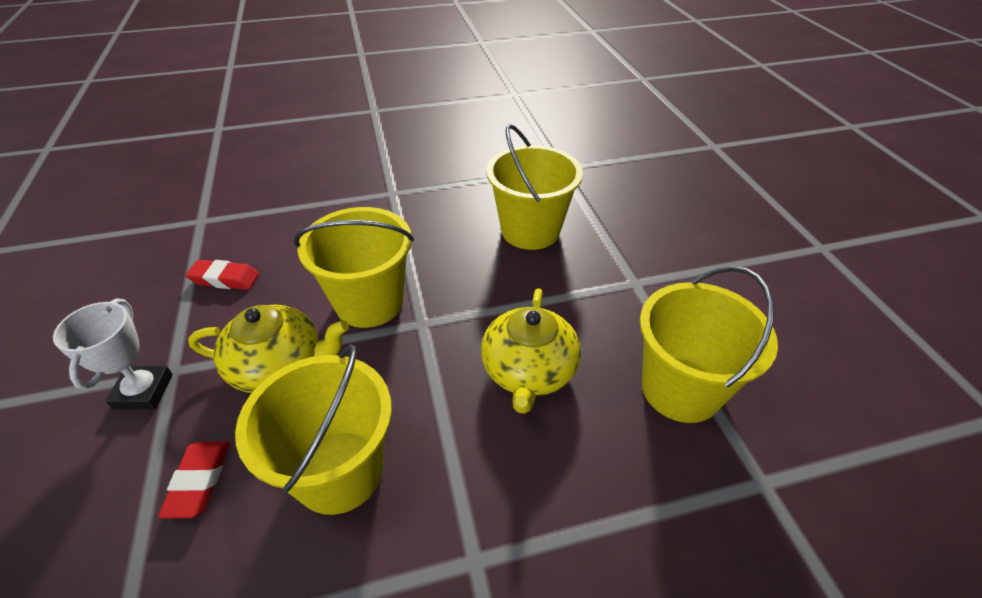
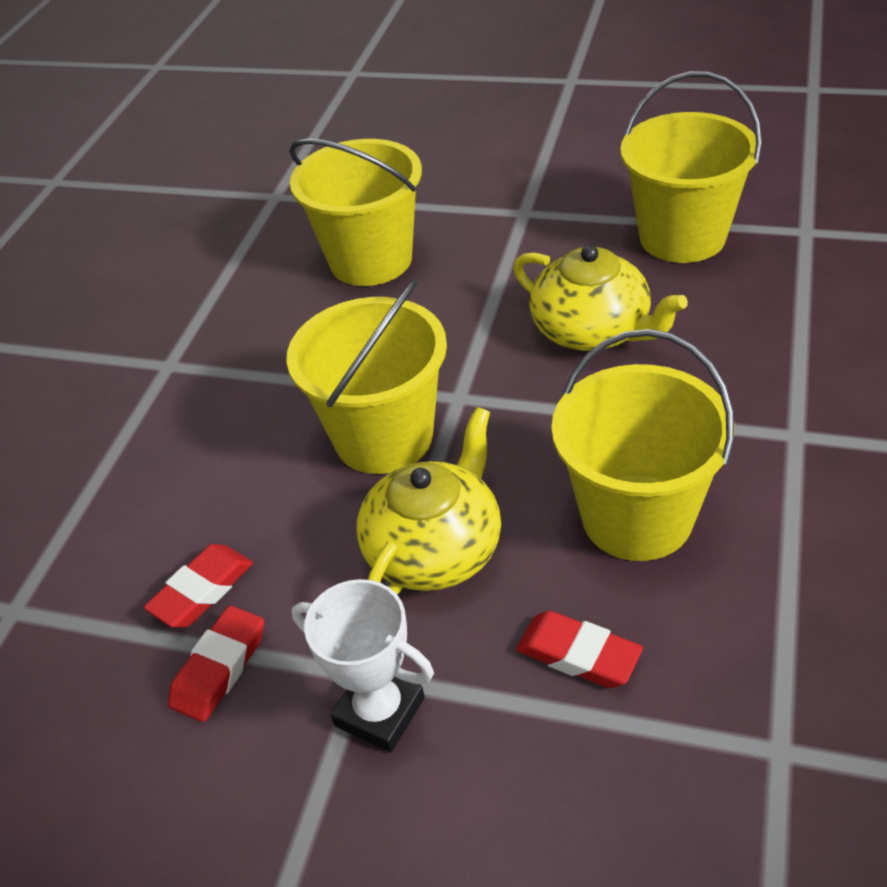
camera: 55 degrees left, 0 degrees up
(171, 309) = (220, 668): none -> red eraser

